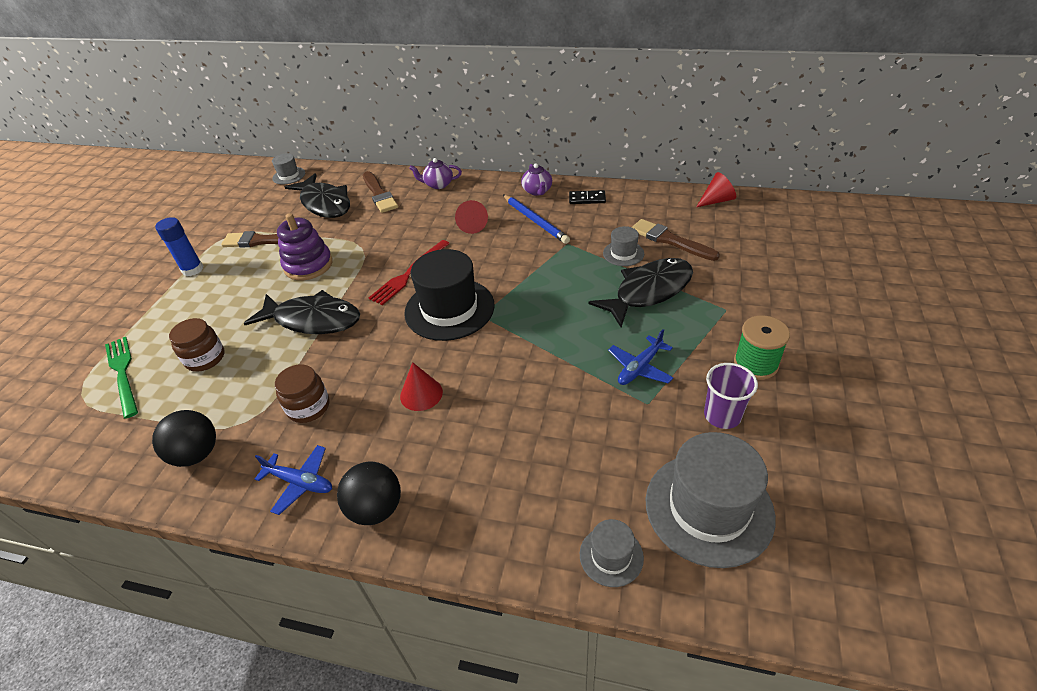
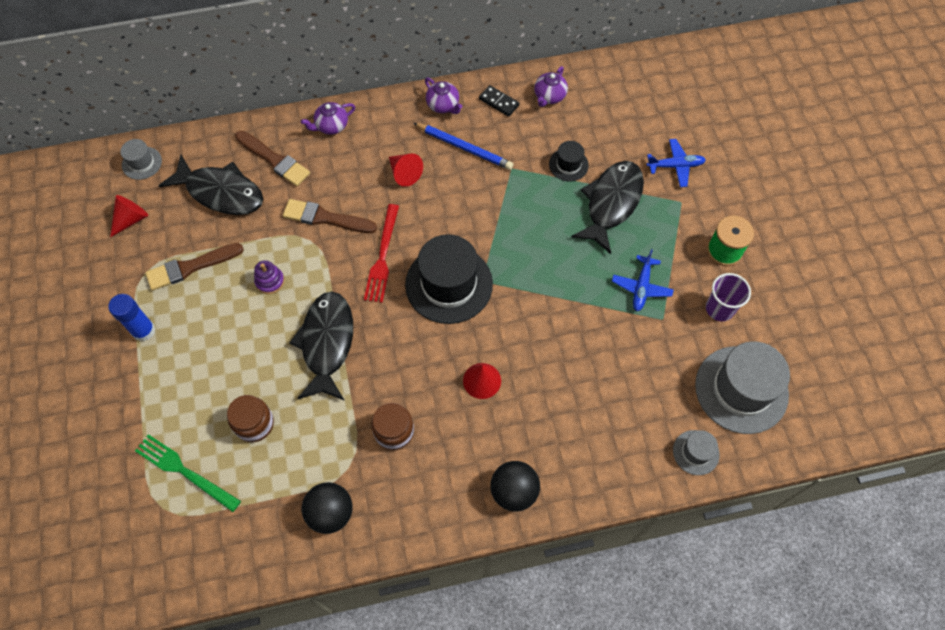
camera: 30 degrees left, 20 degrees up
(300, 482) = (439, 497): blue plane -> blue plane (675, 166)
(308, 265) = (270, 281): purple stacking toy -> purple stacking toy, size x0.56
(313, 320) = (327, 343): black fish -> black fish turned 75 degrees counterclockwise
(587, 199) = (499, 102): black domino -> black domino turned 60 degrees clockwise
(623, 253) = (568, 165): grey hat -> black hat
(636, 205) = (549, 96): none -> purple teapot
(670, 240) = (601, 135): brown brush -> brown brush (325, 218)
(716, 200) = (620, 69): red cone -> red cone (131, 219)

